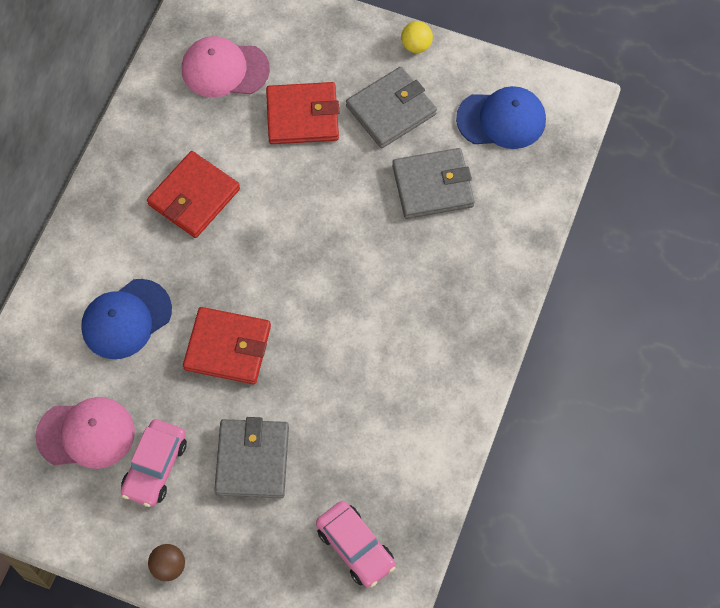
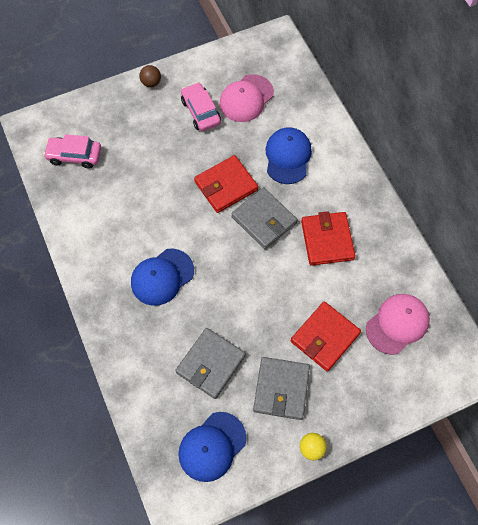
camera: 135 degrees right, 0 degrees up
(252, 460) = (160, 150): grey wallet -> grey wallet (264, 220)
(396, 309) = (162, 277): none -> blue cap

